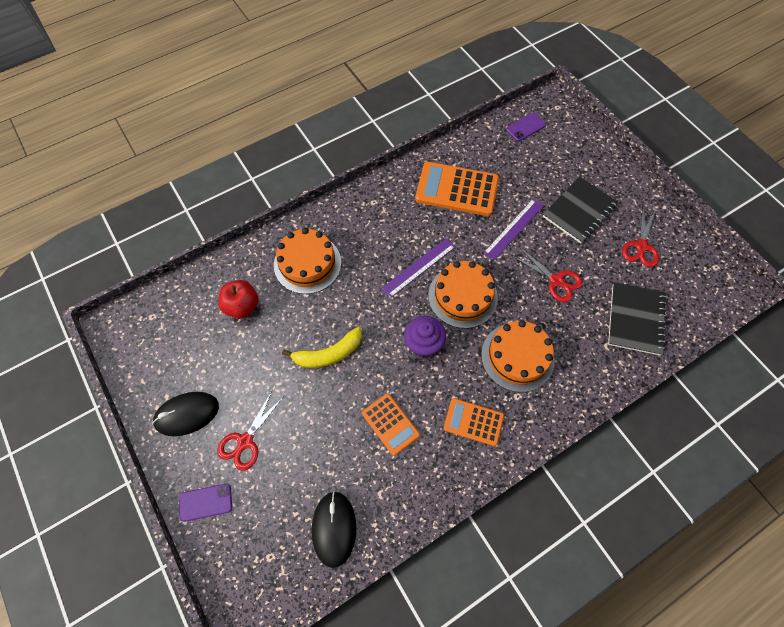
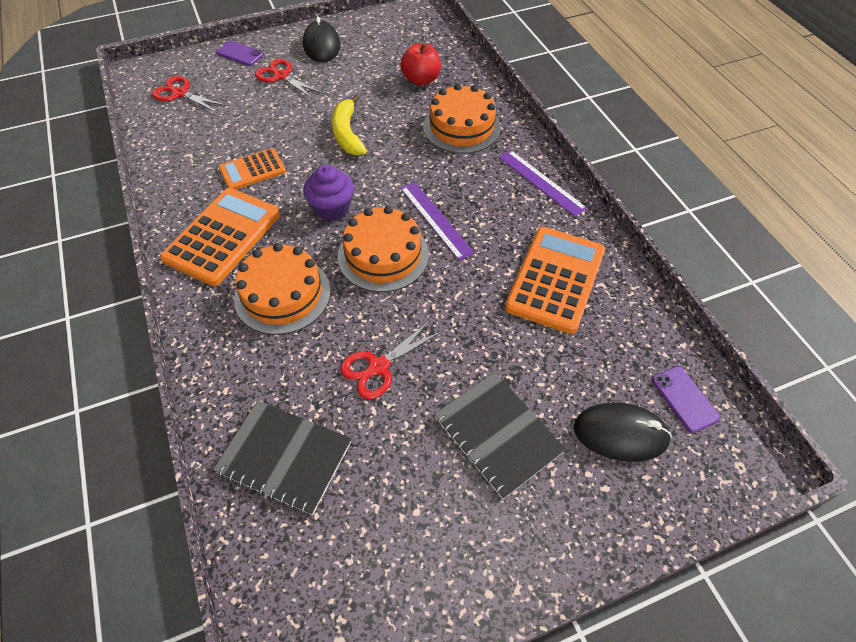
camera: 100 degrees right, 10 degrees down
(205, 502) = (240, 54): purple phone -> purple phone turned 60 degrees counterclockwise
(334, 528) = (176, 122): black mouse -> black mouse (620, 433)
(473, 422) = (223, 236): orange calculator -> orange calculator, size x1.71
(514, 229) = (477, 334): purple ruler -> purple ruler (541, 182)
(641, 246) = (411, 515): red scissors -> red scissors (180, 93)

